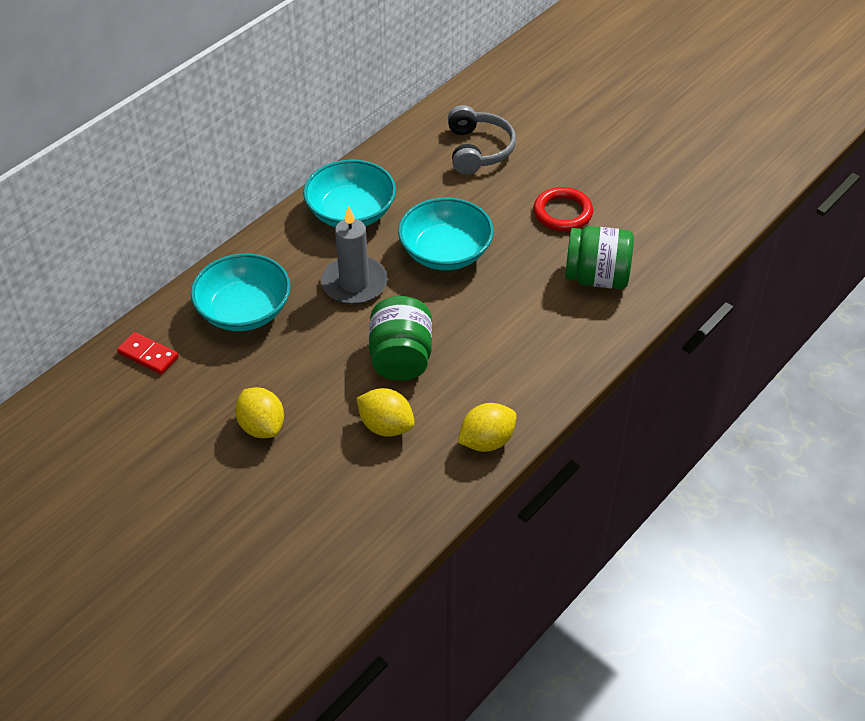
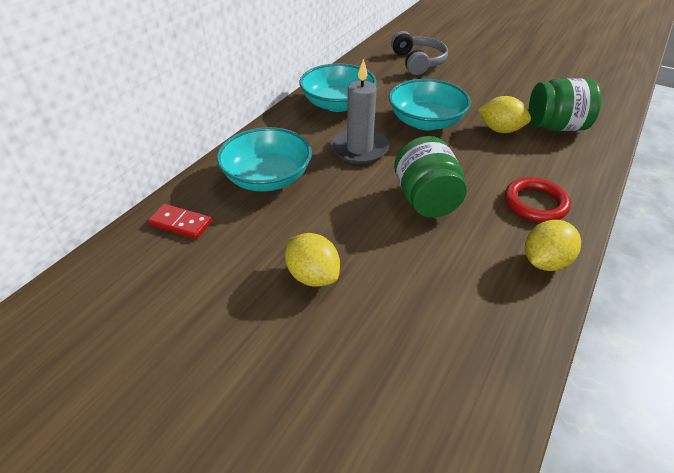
camera: 10 degrees left, 5 degrees down
(386, 426) = (439, 260): yellow lemon -> yellow lemon (500, 130)
(562, 212) = (502, 90): red ring -> red ring (535, 203)

